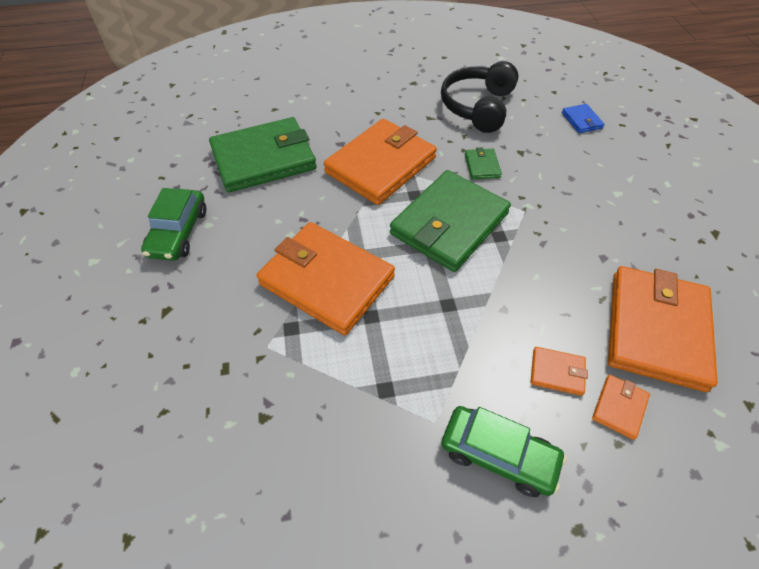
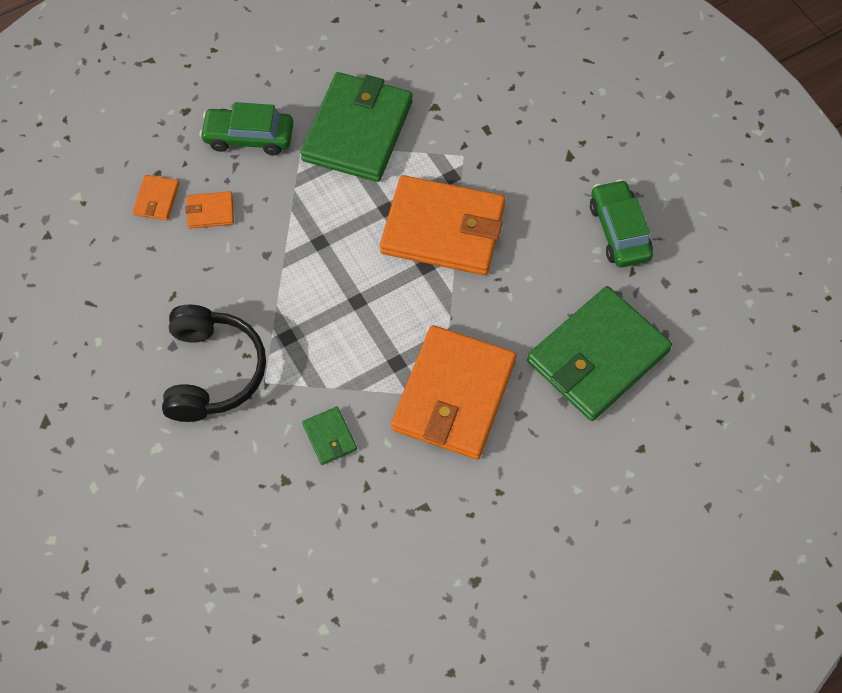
camera: 160 degrees right, 10 degrees up
(449, 224) = (345, 335): green wallet -> green wallet (358, 131)
(478, 107) = (362, 556): black headphones -> black headphones (213, 371)
(581, 120) = (208, 578): blue wallet -> none
(656, 329) = (121, 279): orange wallet -> none

